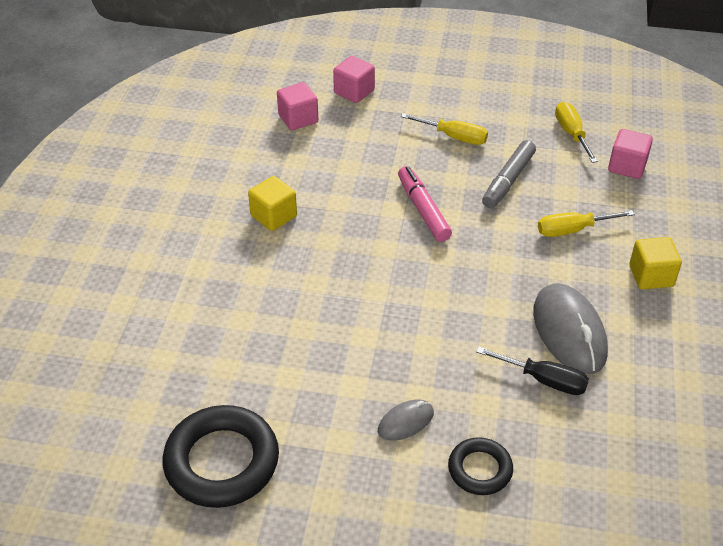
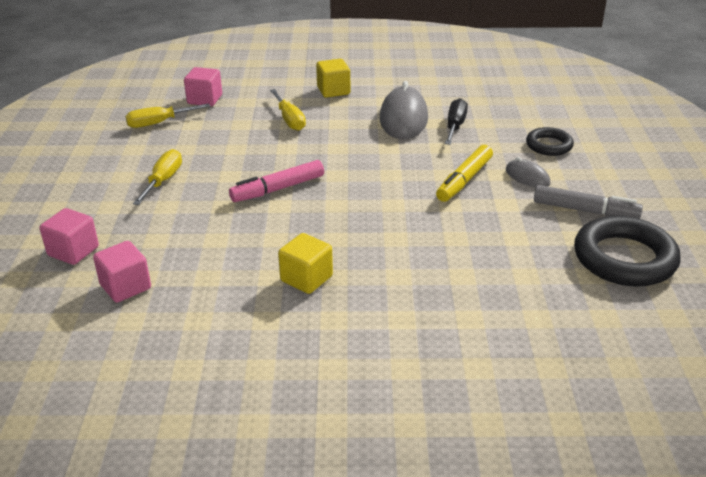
camera: 100 degrees left, 10 degrees down
(410, 359) = (464, 180): none -> yellow marker
(508, 180) = (229, 149): grey marker -> grey marker (585, 210)
(569, 332) = (403, 118): grey mouse -> grey mouse turned 60 degrees counterclockwise

